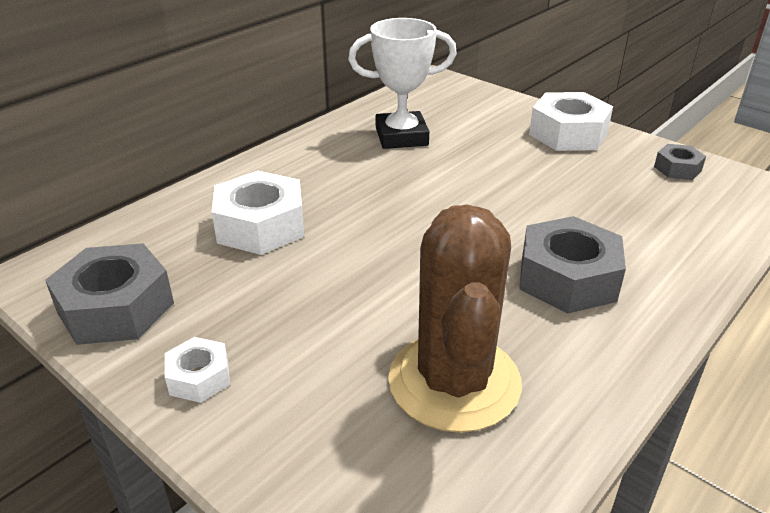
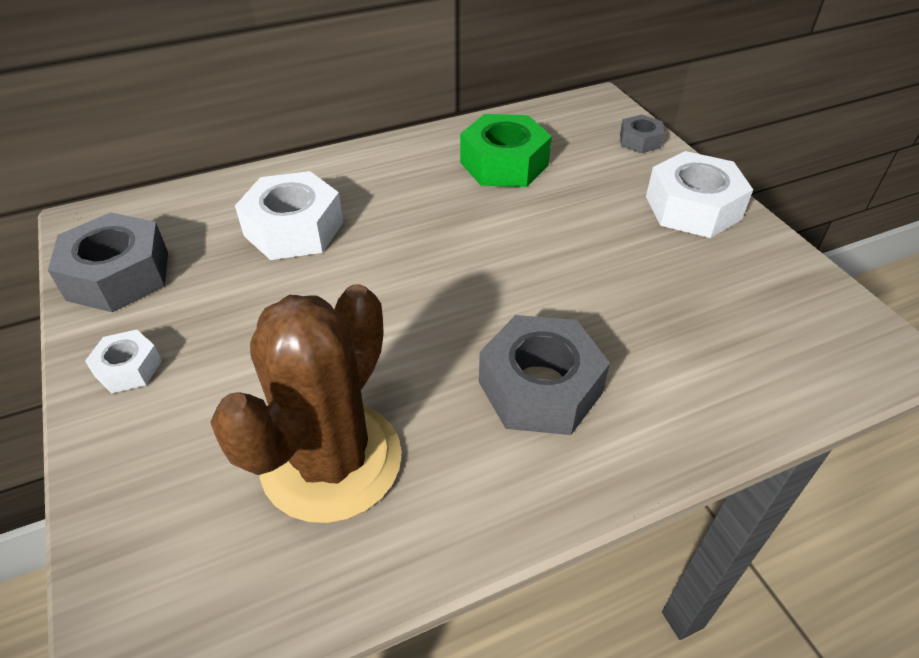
camera: 25 degrees right, 10 degrees up
(401, 137) = (504, 164): white trophy -> green nut
(677, 169) = (791, 290): grey nut -> grey nut (640, 141)

